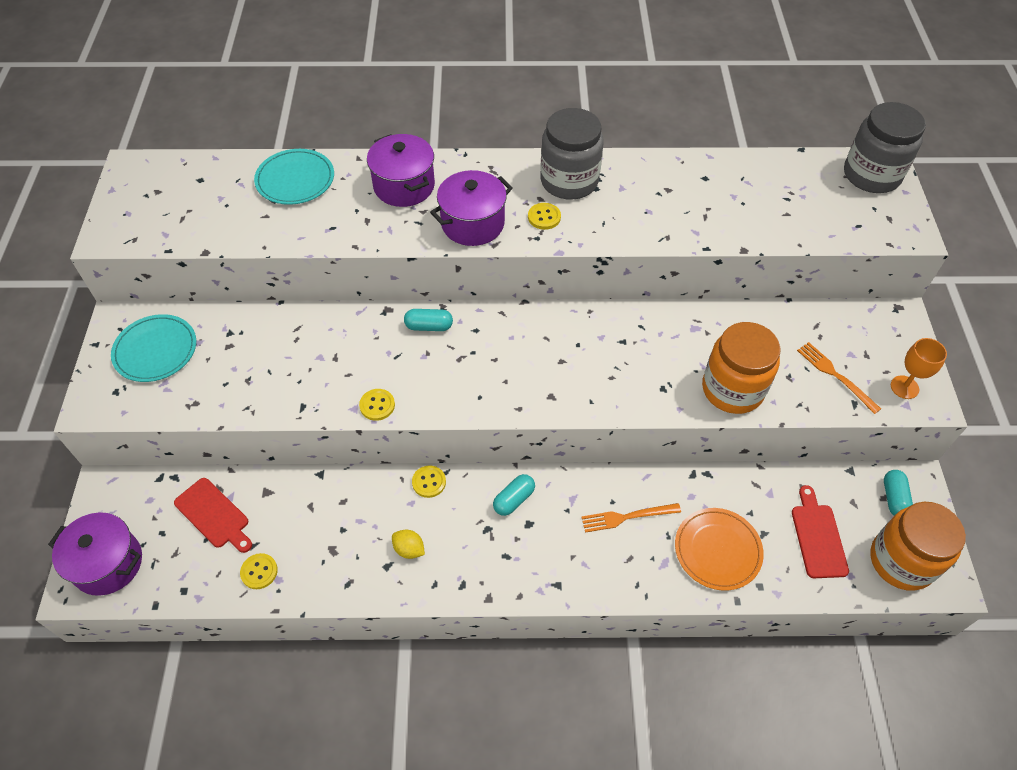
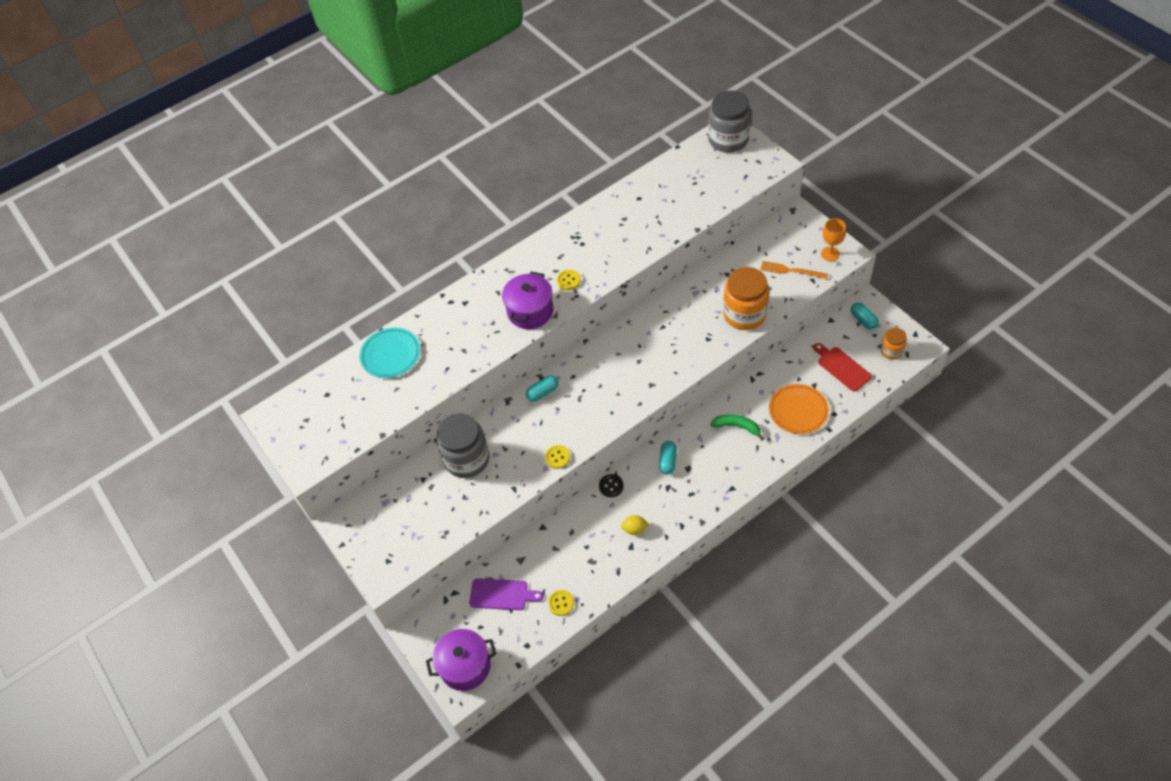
camera: 30 degrees left, 0 degrees up
(155, 350) = (386, 521): turquoise plate -> none
(214, 515) = (502, 594): red cutting board -> purple cutting board
(404, 186) = (465, 315): purple pot -> none
(429, 482) = (611, 486): yellow button -> black button
(569, 181) = (562, 249): grey jar -> grey jar (467, 459)
(627, 517) = (737, 427): orange fork -> green banana
(901, 561) = (891, 351): orange jar -> orange jar, size x0.53

